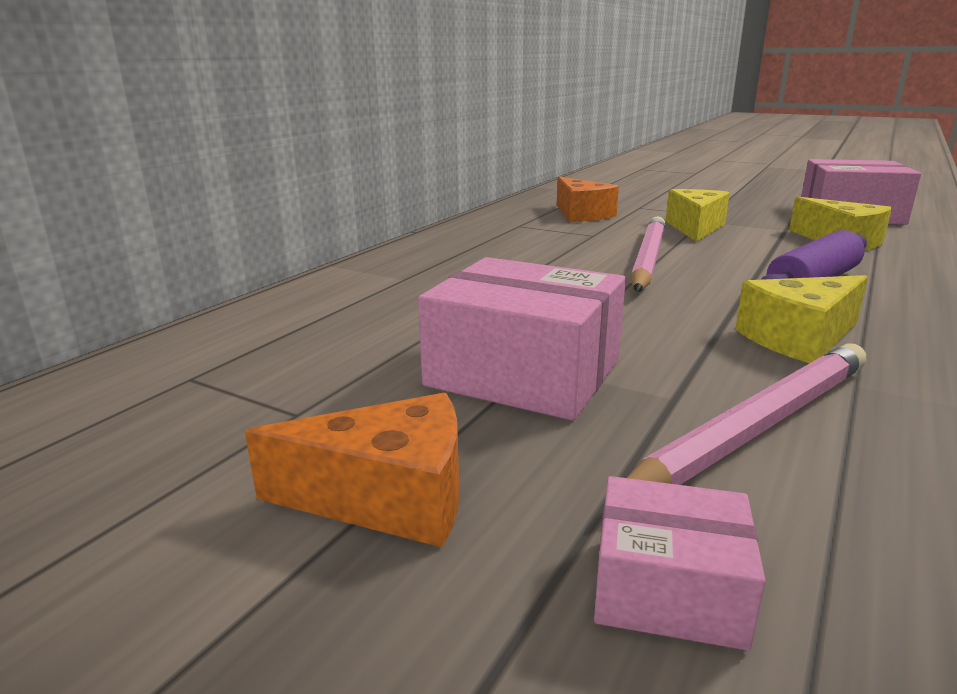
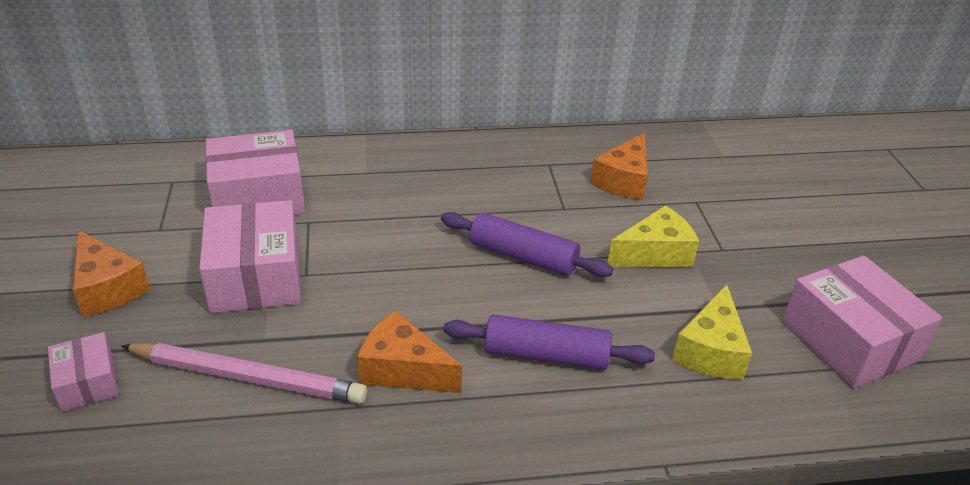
camera: 50 degrees right, 15 degrees up
(345, 334) = (258, 197): none -> pink box
(648, 259) = (523, 256): pink pencil -> purple rolling pin
(799, 338) = (403, 370): yellow cheese -> orange cheese

